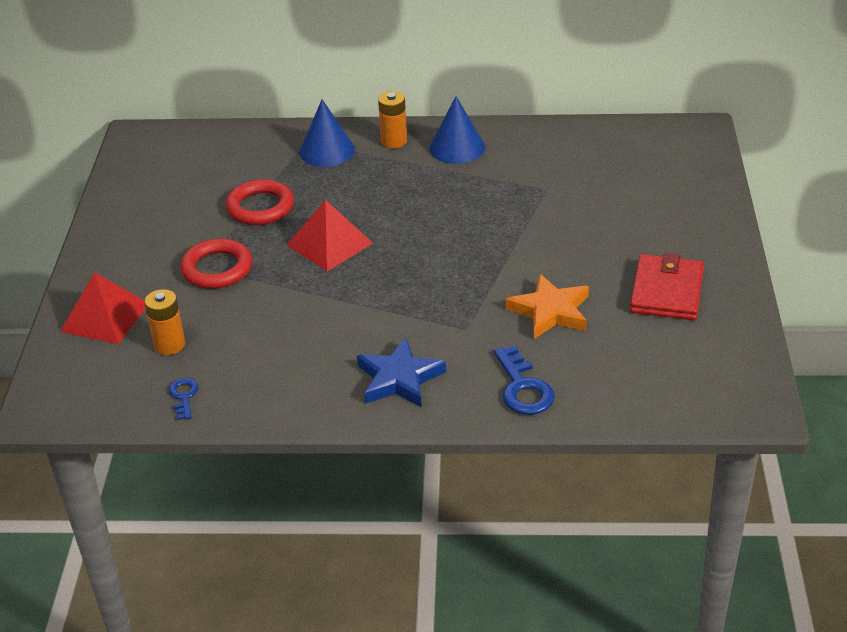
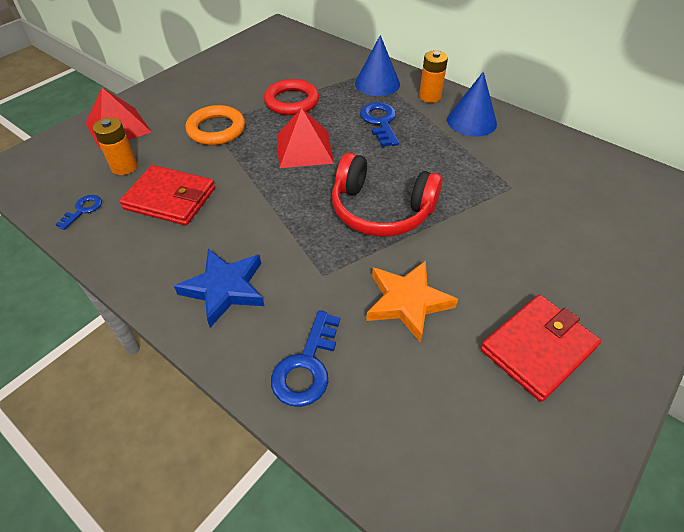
camera: 35 degrees right, 10 degrees up
(217, 269) = (216, 129): red ring -> orange ring
(257, 345) = (170, 198): none -> red wallet
(373, 186) = (380, 122): none -> blue key
(459, 259) = (381, 210): none -> red headphones

